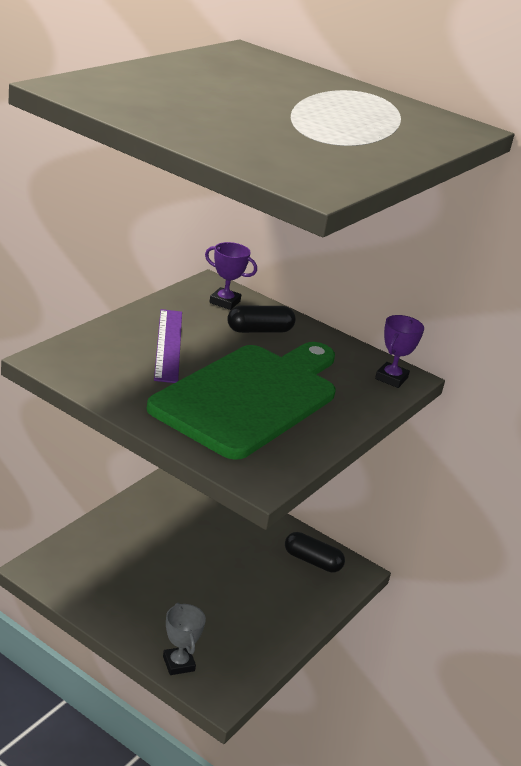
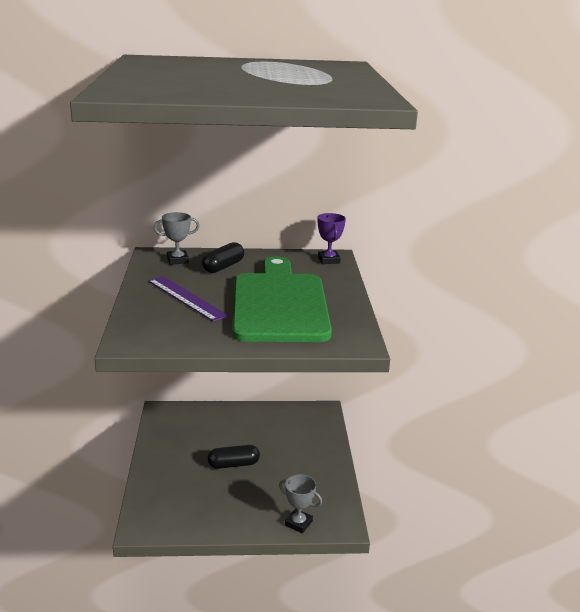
camera: 35 degrees left, 5 degrees down
(224, 302) = (177, 260): purple trophy -> grey trophy
(312, 561) = (295, 419): black capsule -> black capsule (233, 464)

